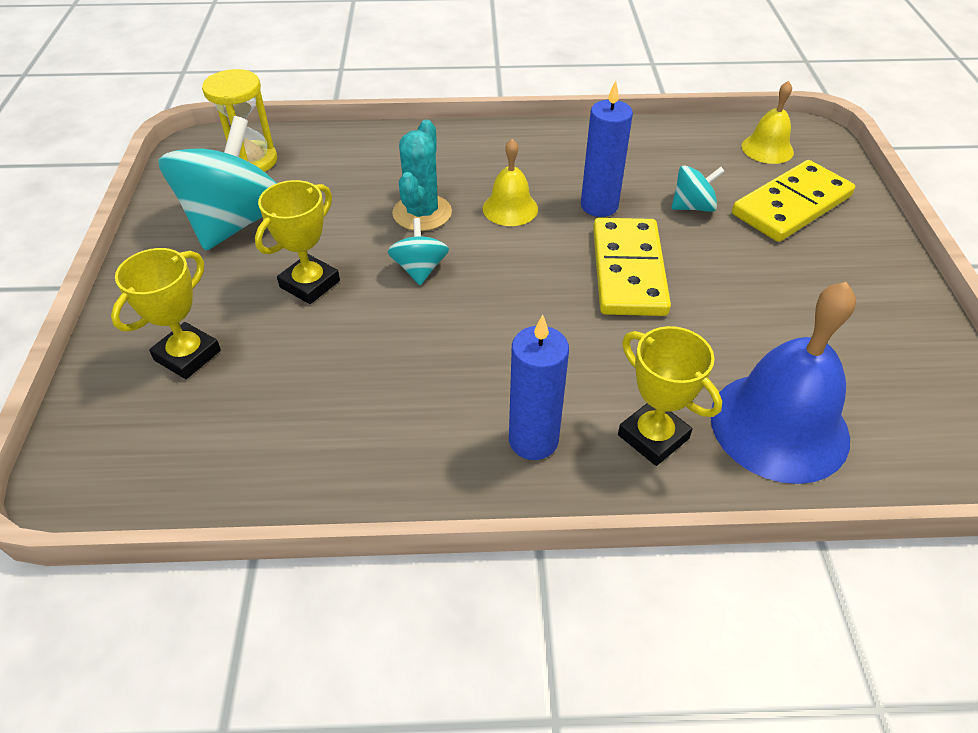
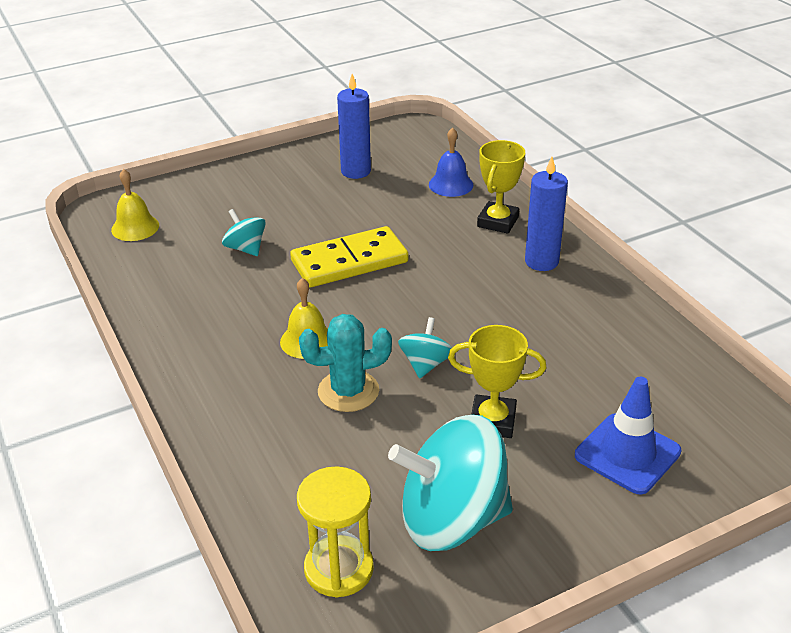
camera: 115 degrees left, 10 degrees down
(187, 355) = (627, 453): yellow trophy -> blue traffic cone
(420, 269) = (425, 364): turquoise spinning top -> turquoise spinning top turned 135 degrees clockwise
(599, 206) = (273, 293): blue candle -> blue candle (355, 171)
(779, 426) = (451, 184): blue bell -> blue bell, size x0.53
(791, 205) = (217, 206): yellow domino -> none

